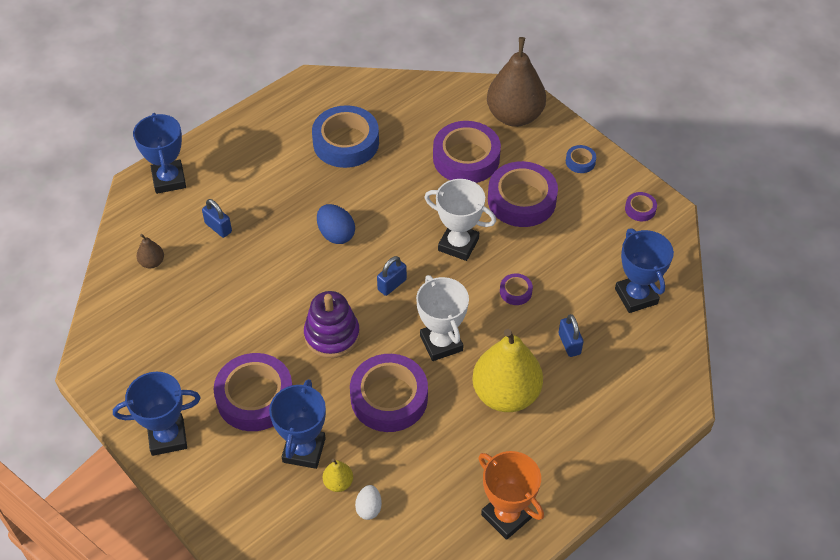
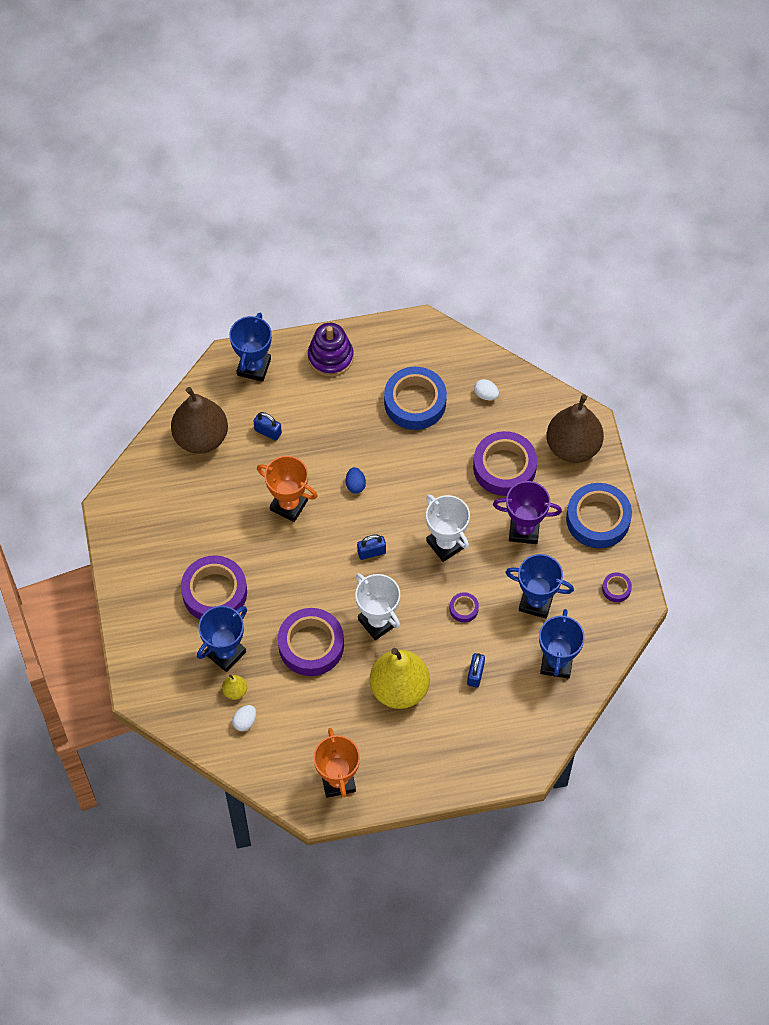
camera: 30 degrees right, 10 degrees up
(152, 262) = (201, 437): brown pear -> brown pear, size x2.39
(167, 437) = (136, 591): blue trophy -> blue trophy (536, 602)
(218, 227) = (268, 432): blue padlock -> blue padlock turned 45 degrees counterclockwise
(281, 281) = (289, 505): none -> orange trophy
(332, 335) = (300, 571): purple stacking toy -> purple stacking toy (330, 357)
(336, 234) = (355, 485): blue egg -> blue egg, size x0.66
(407, 109) = (486, 395): none -> white egg
(441, 343) = (378, 621): white trophy -> white trophy turned 45 degrees counterclockwise
(521, 200) = (524, 530): purple tape -> purple trophy
(580, 162) = (598, 519): blue tape -> blue tape, size x2.24

